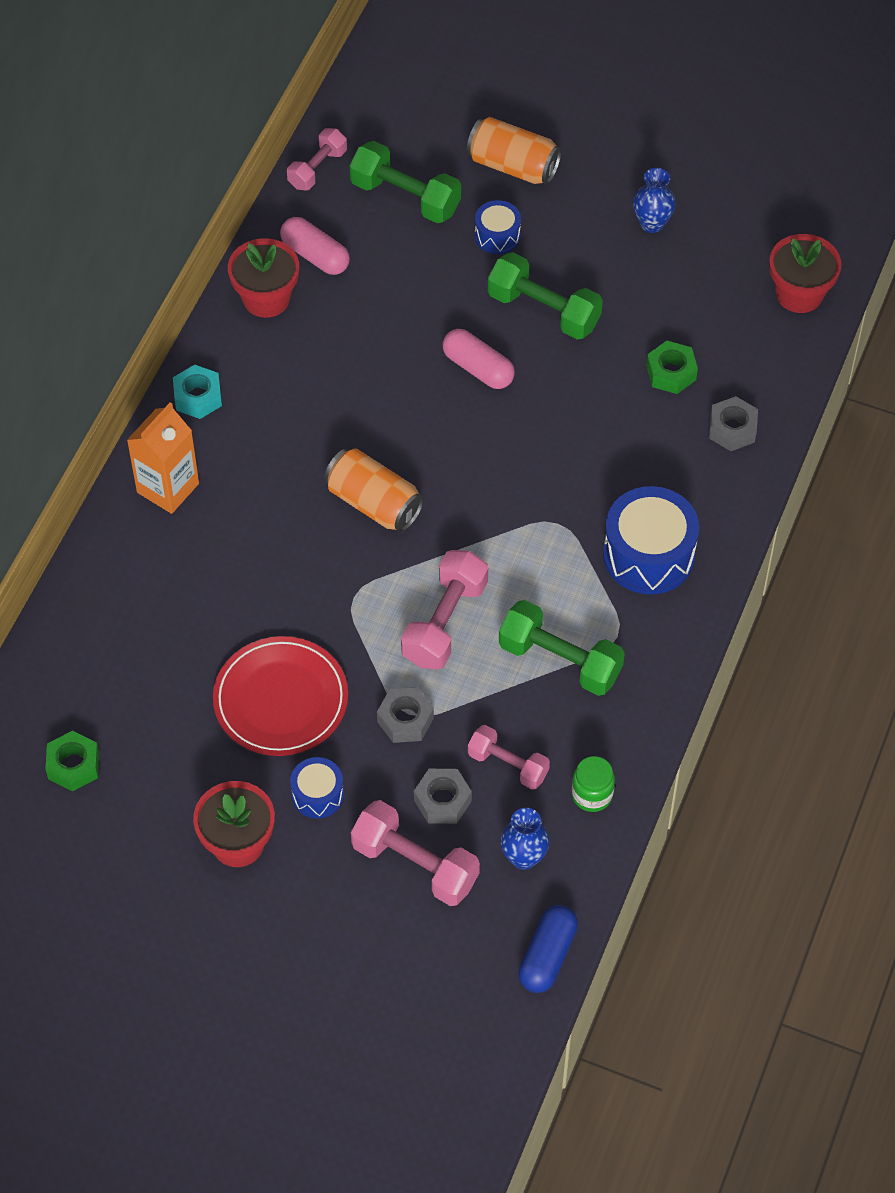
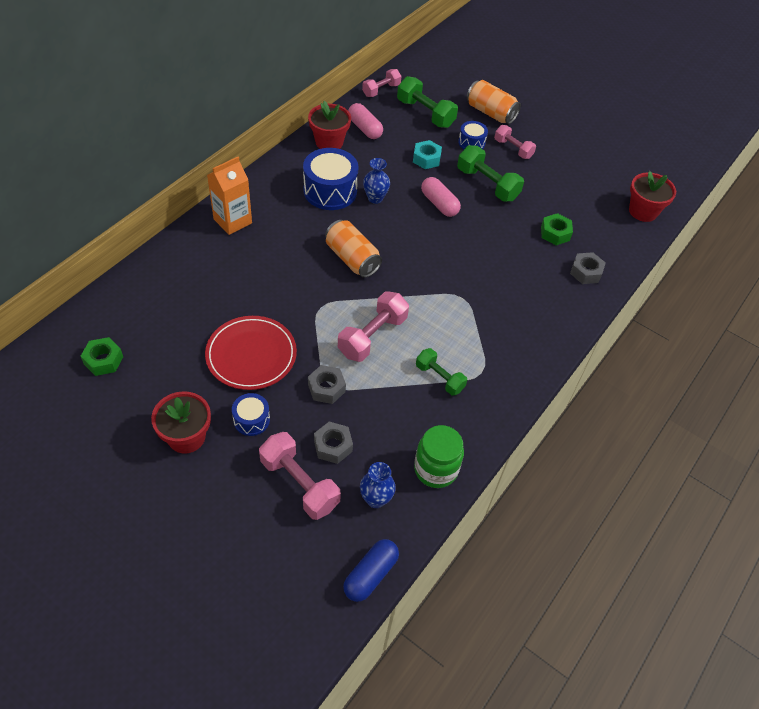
camera: 10 degrees right, 5 degrees down
(198, 397) = (270, 180): turquoise nut -> turquoise nut (426, 159)
(508, 765) = (384, 434): pink dumbbell -> pink dumbbell (513, 149)
(560, 660) = (439, 378): green dumbbell -> green dumbbell, size x0.64
(592, 795) = (435, 469): green jar -> green jar, size x1.53
(648, 555) = (515, 329): blue drum -> blue drum (330, 191)
(652, 224) = (563, 157): blue vase -> blue vase (375, 198)

